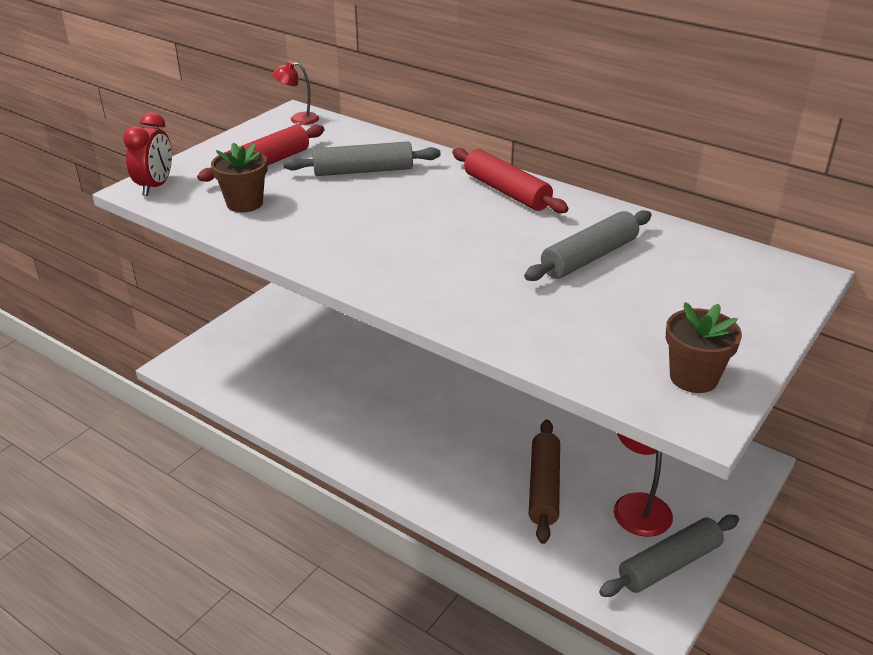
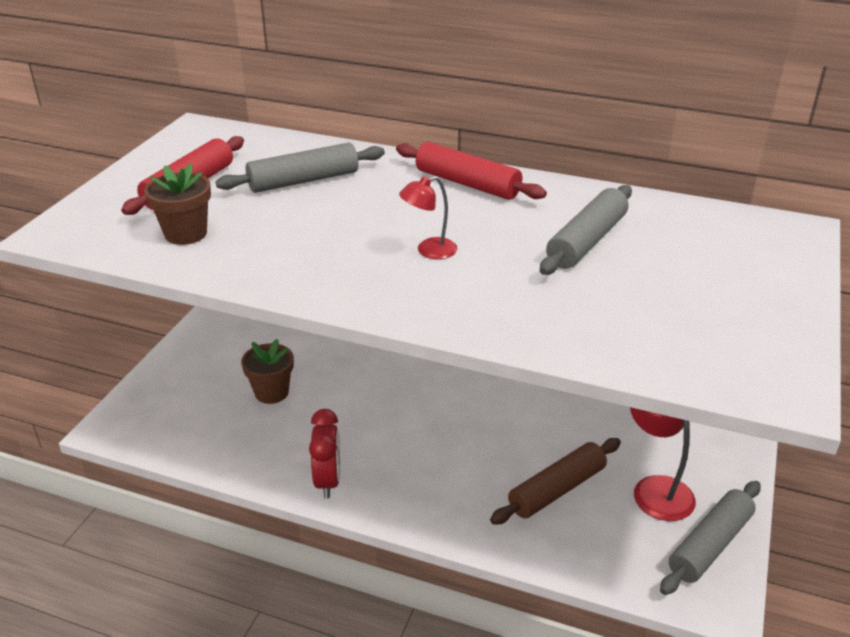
camera: 15 degrees left, 0 degrees up
(155, 186) = (69, 228): red clock -> red clock (328, 481)
(298, 119) = (204, 133): red lamp -> red lamp (429, 251)
(543, 487) = (556, 489): brown rolling pin -> brown rolling pin turned 60 degrees clockwise
(693, 378) = (755, 351): brown flower pot -> brown flower pot (271, 392)

